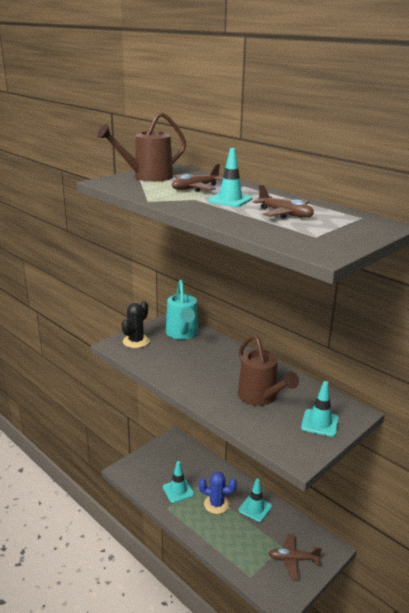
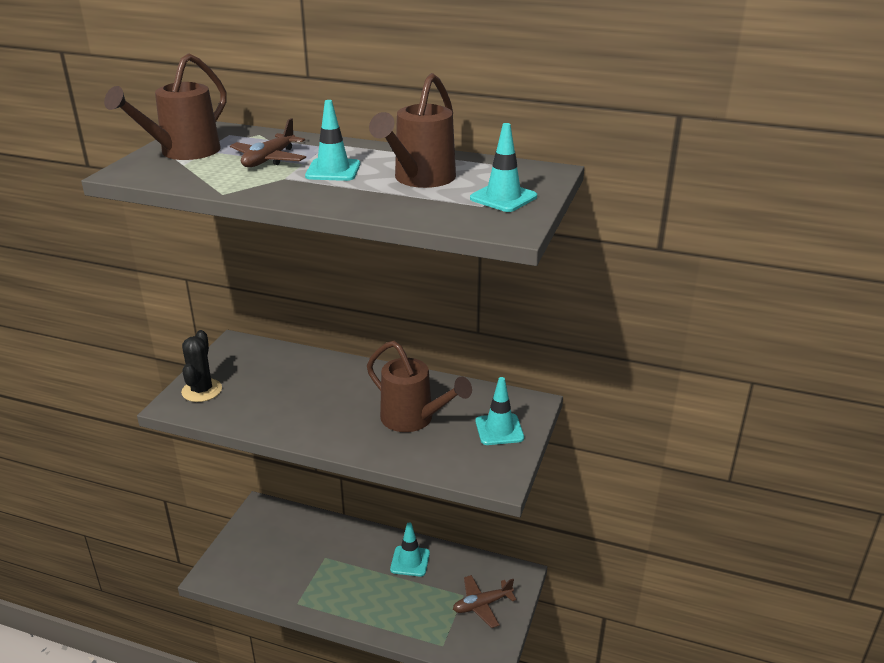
camera: 25 degrees left, 5 degrees up
(178, 490) = (301, 575): turquoise traffic cone -> turquoise traffic cone (503, 197)
(182, 334) = (261, 362): turquoise watering can -> none
(216, 504) = (359, 574): blue cactus -> none
(285, 214) = (420, 179): brown plane -> brown watering can

